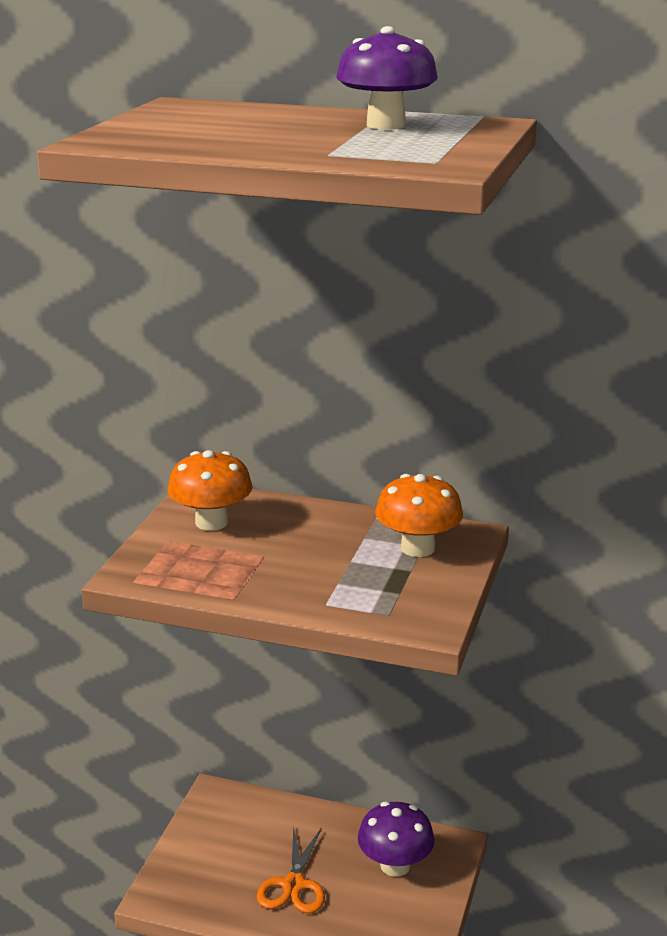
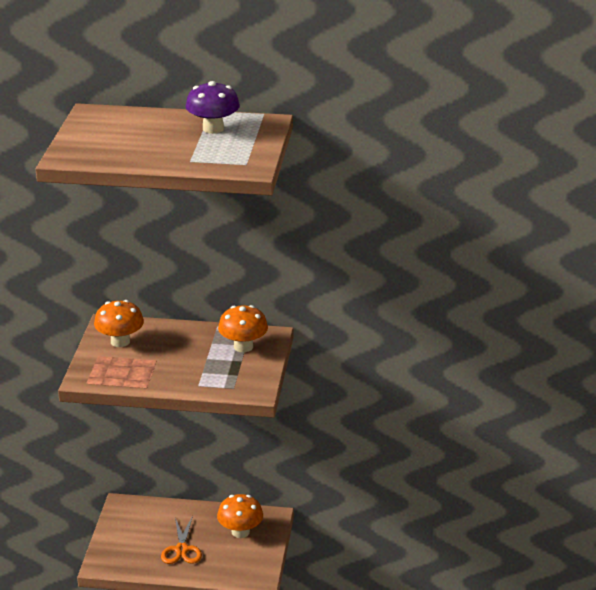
camera: 10 degrees left, 5 degrees up
(395, 865) = (240, 532): purple mushroom -> orange mushroom

